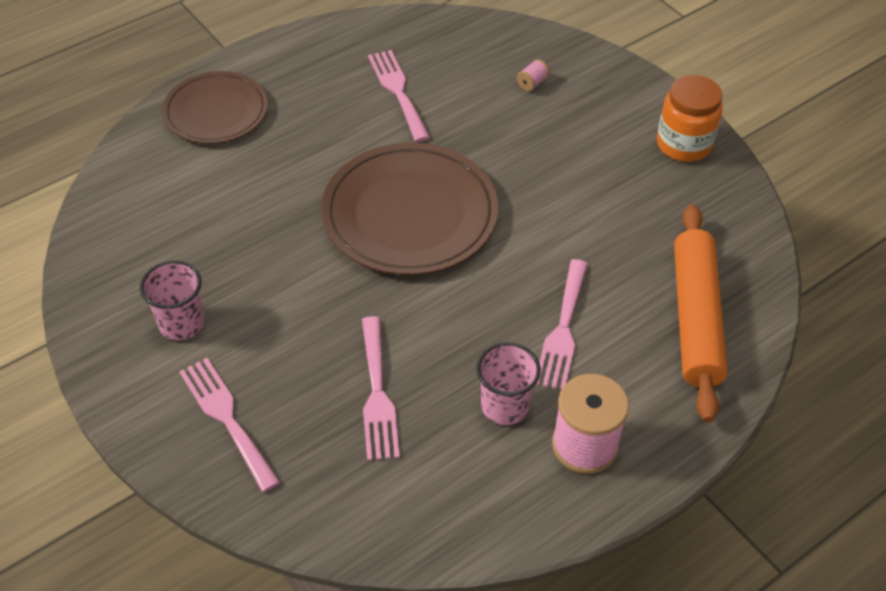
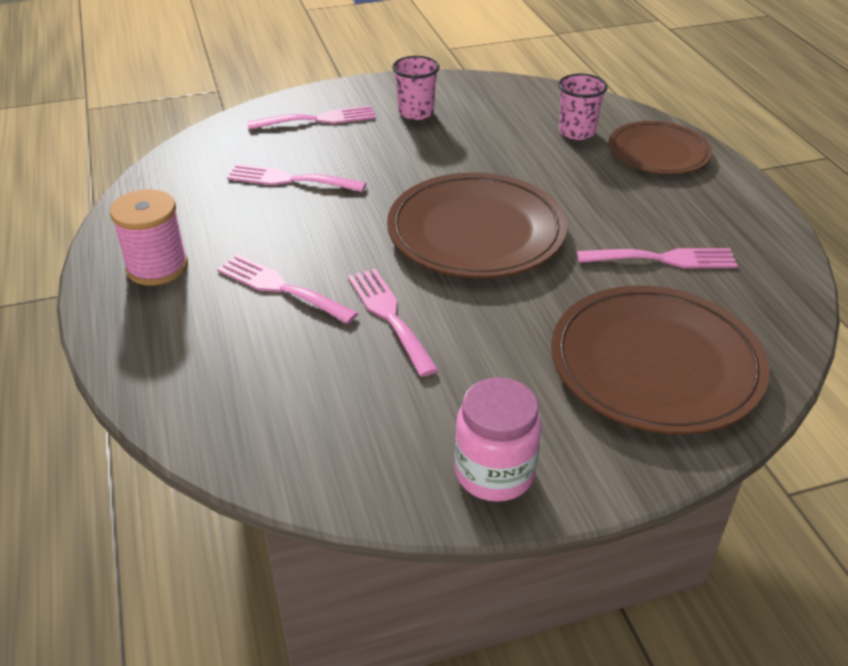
camera: 110 degrees right, 10 degrees down
(505, 406) = (229, 236): pink cup -> pink cup (577, 132)
(532, 83) = (655, 364): pink spool -> brown plate
(559, 241) = (389, 316): none -> pink fork
(683, 144) = (494, 473): orange jar -> pink jar
(695, 318) = (229, 382): orange rolling pin -> none

